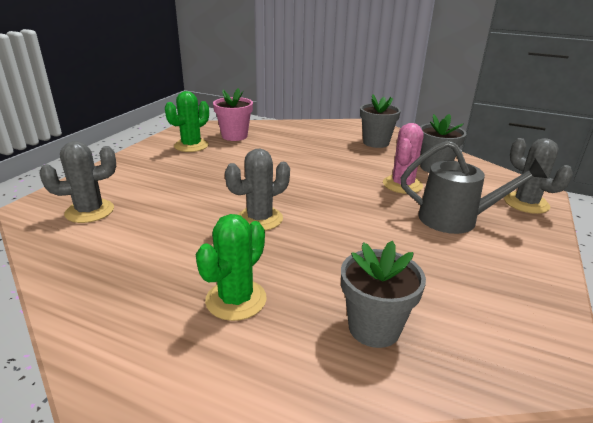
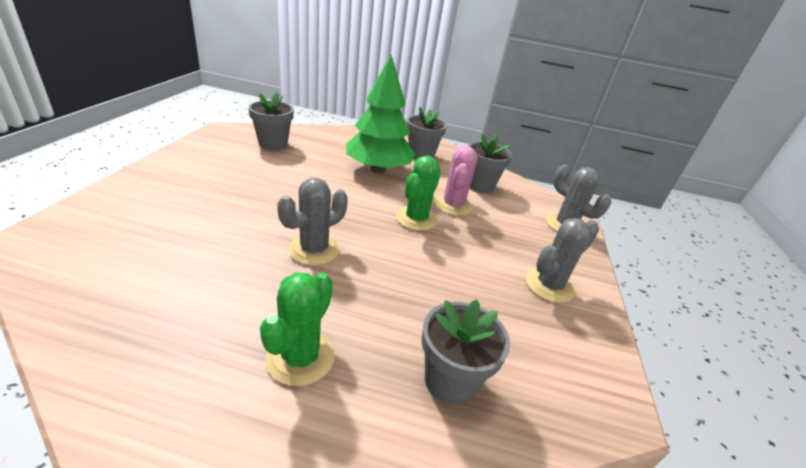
camera: 15 degrees left, 5 degrees up
(90, 211) = (107, 245): grey cactus -> grey cactus (549, 285)
(191, 146) = (225, 155): green cactus -> green cactus (416, 219)
(234, 136) = (273, 144): pink flower pot -> grey flower pot
(330, 155) = (378, 169): none -> green tree
(455, 219) = (507, 245): grey watering can -> none

